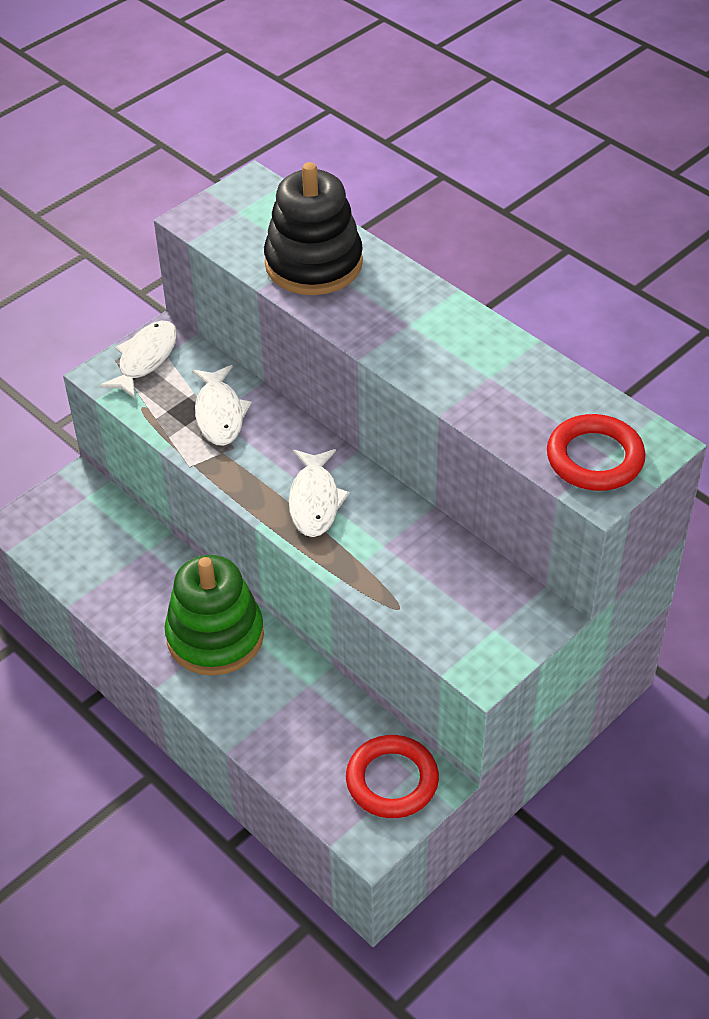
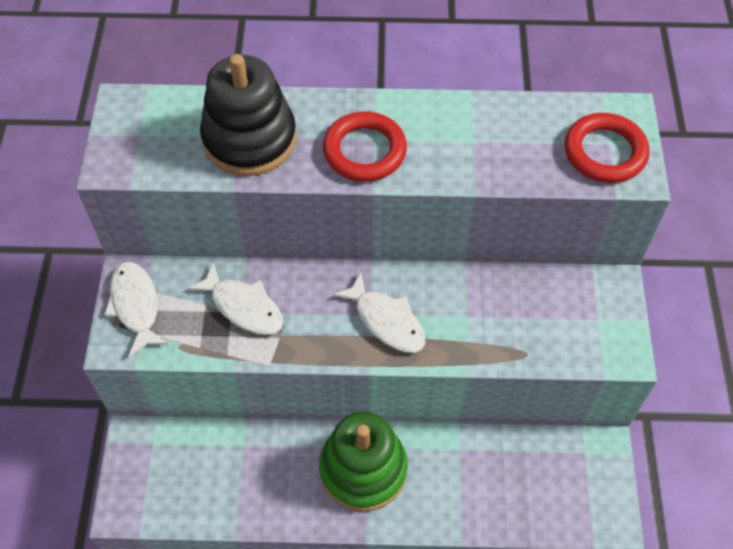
camera: 45 degrees left, 10 degrees up
(392, 780) = (579, 469): red ring -> red ring (364, 151)

